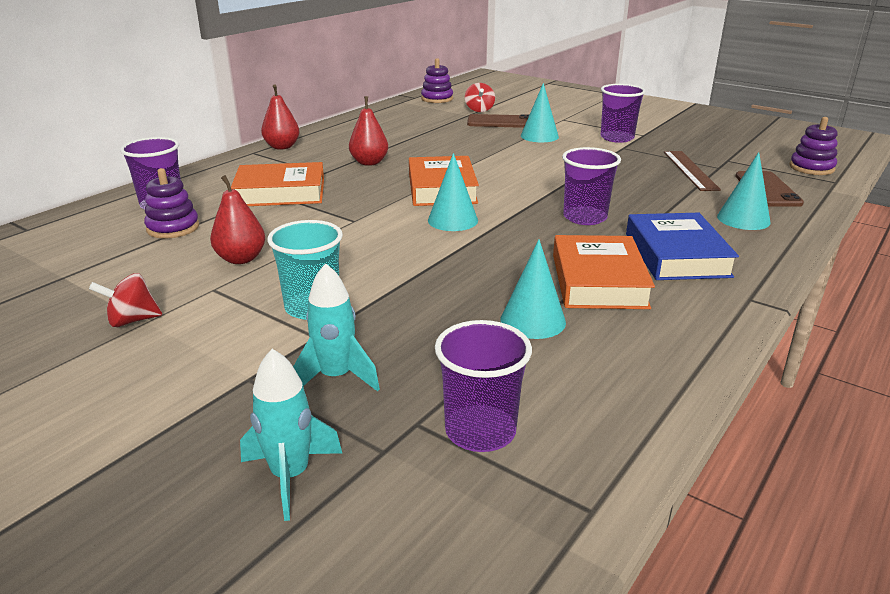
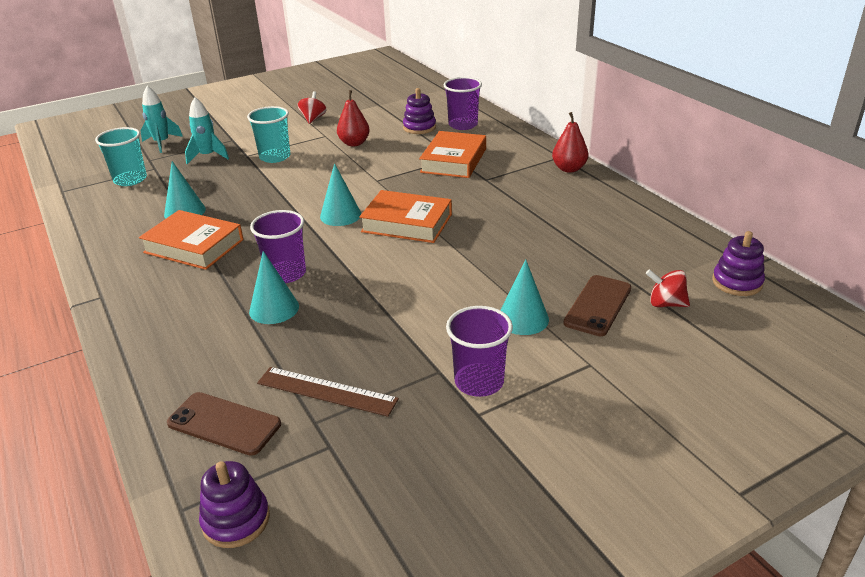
camera: 115 degrees right, 5 degrees up
(369, 162) = (498, 201): red pear -> none
(480, 431) = (130, 180): purple cup -> turquoise cup
(676, 255) = (183, 292): blue book -> none
(743, 219) = (190, 362): turquoise cone -> turquoise cone (274, 308)

